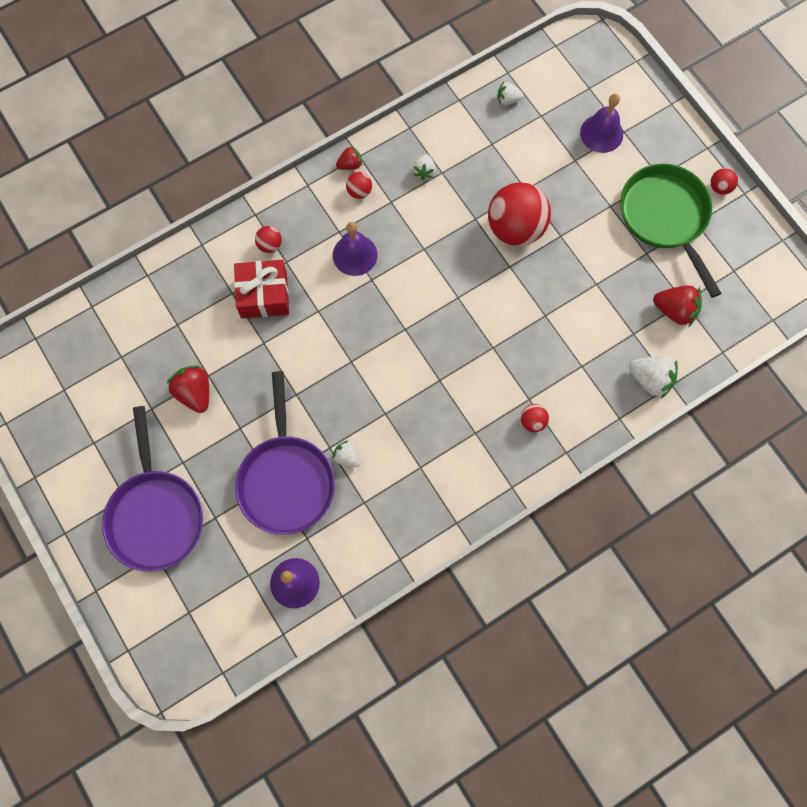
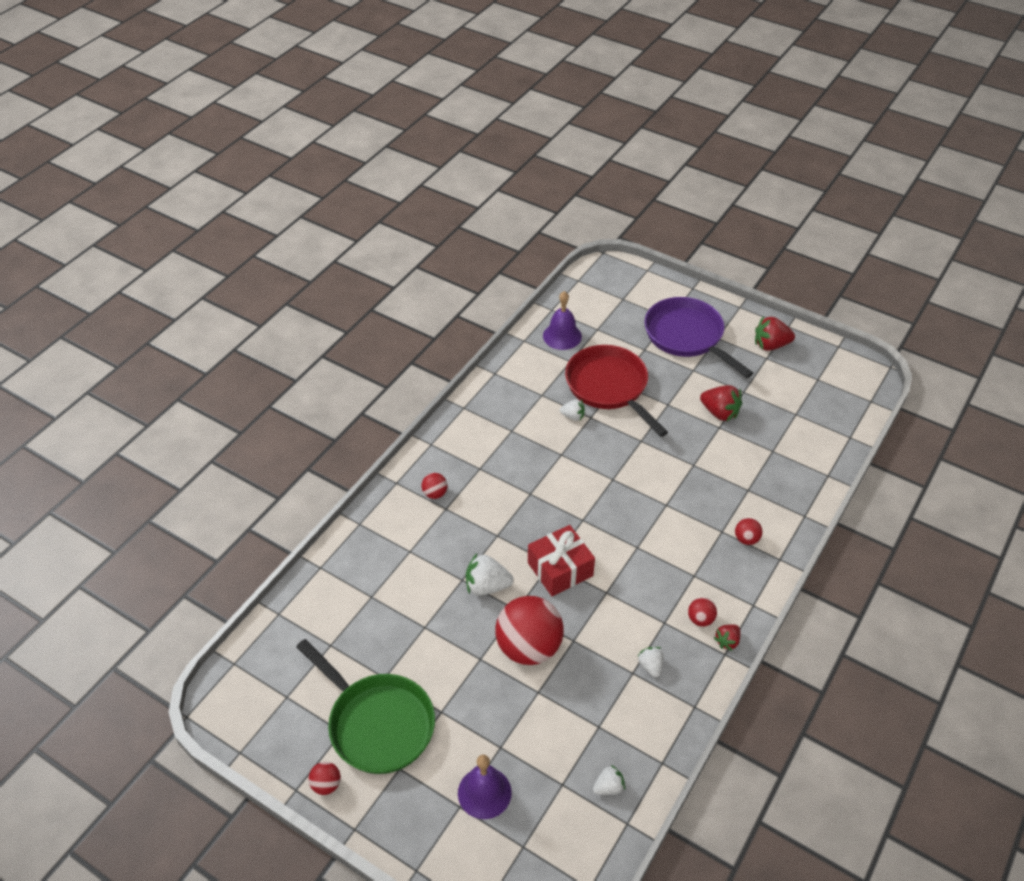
camera: 155 degrees right, 25 degrees down
(264, 295) = (720, 498): red gift -> red gift (560, 569)
(286, 479) = (609, 387): purple pan -> red pan
(355, 255) = (666, 561): purple bell -> none
(650, 379) = (342, 564): white strawberry -> white strawberry (487, 586)
(674, 310) = (337, 633): red strawberry -> red strawberry (770, 345)

